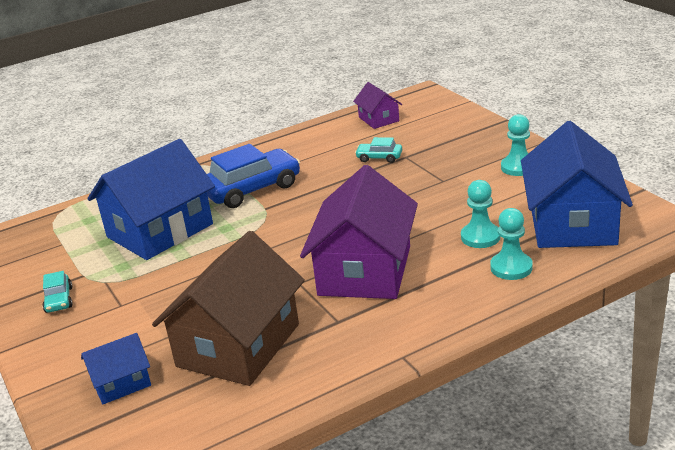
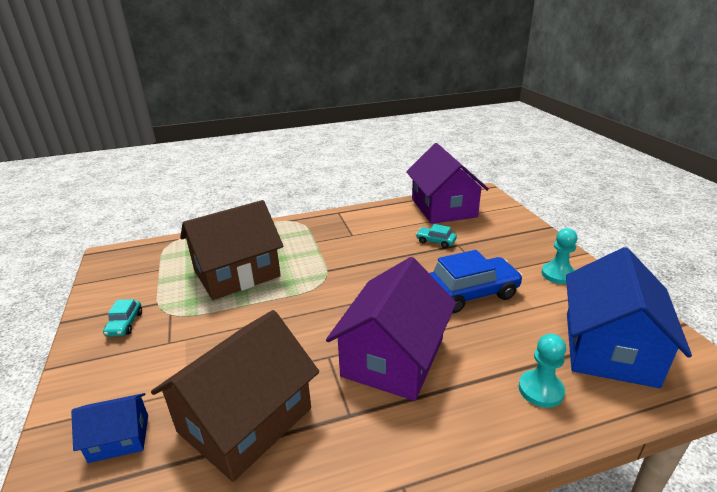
camera: 10 degrees right, 0 degrees up
(160, 230) = (237, 273): blue house -> brown house
(252, 189) = (324, 250): blue car -> blue car (470, 293)
(378, 119) = (443, 208): purple house -> purple house, size x2.07
(480, 237) = (513, 344): turquoise pawn -> none

